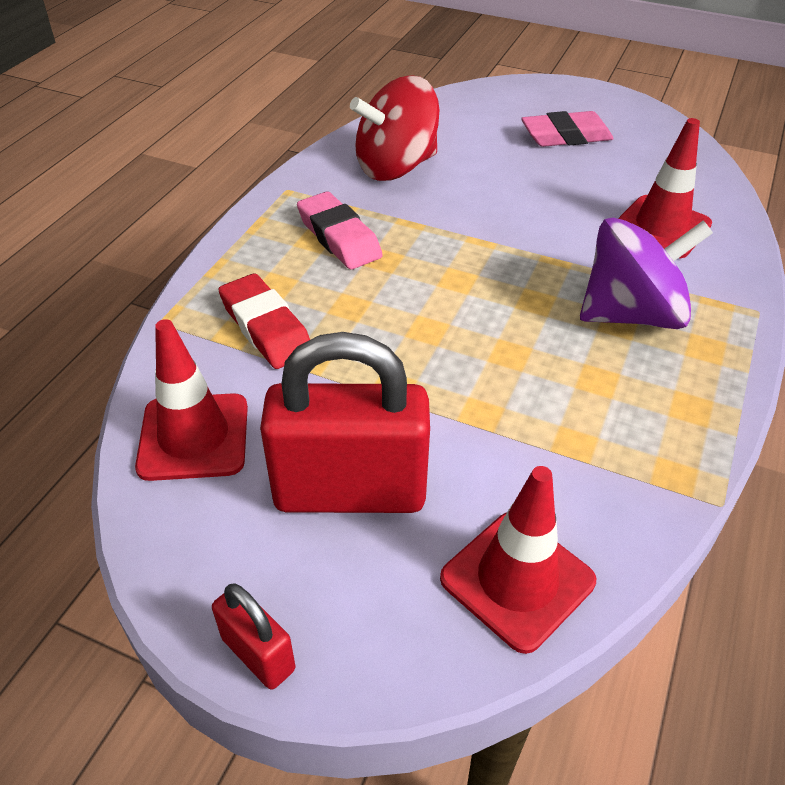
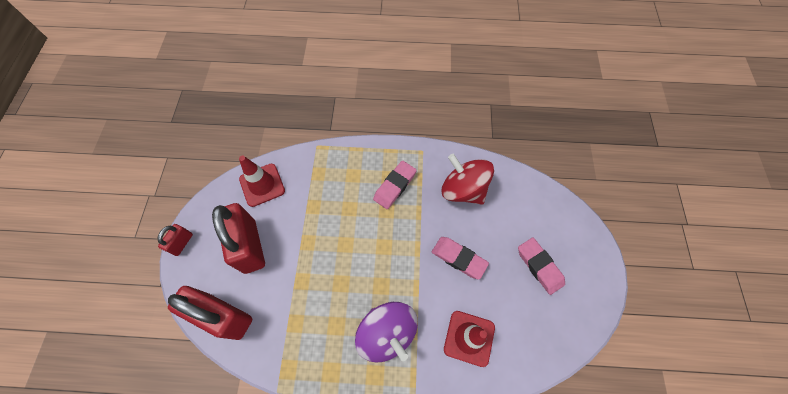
camera: 70 degrees right, 20 degrees up
(266, 327) = (325, 183): red eraser -> none
(517, 580) = (224, 316): red traffic cone -> red padlock
(520, 203) = (458, 258): none -> pink eraser

